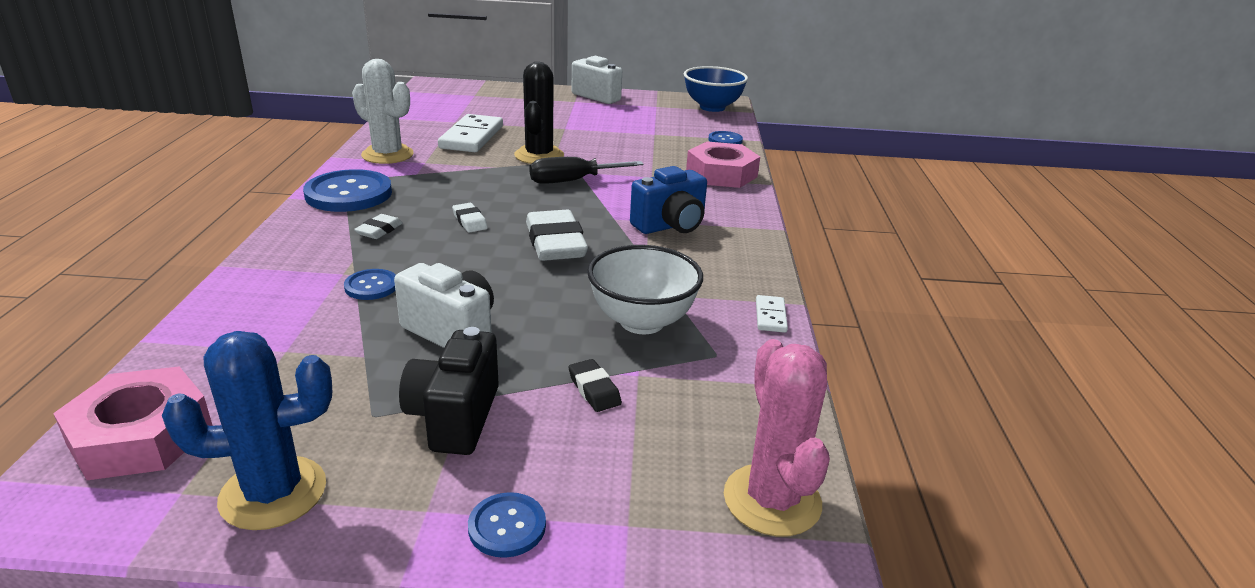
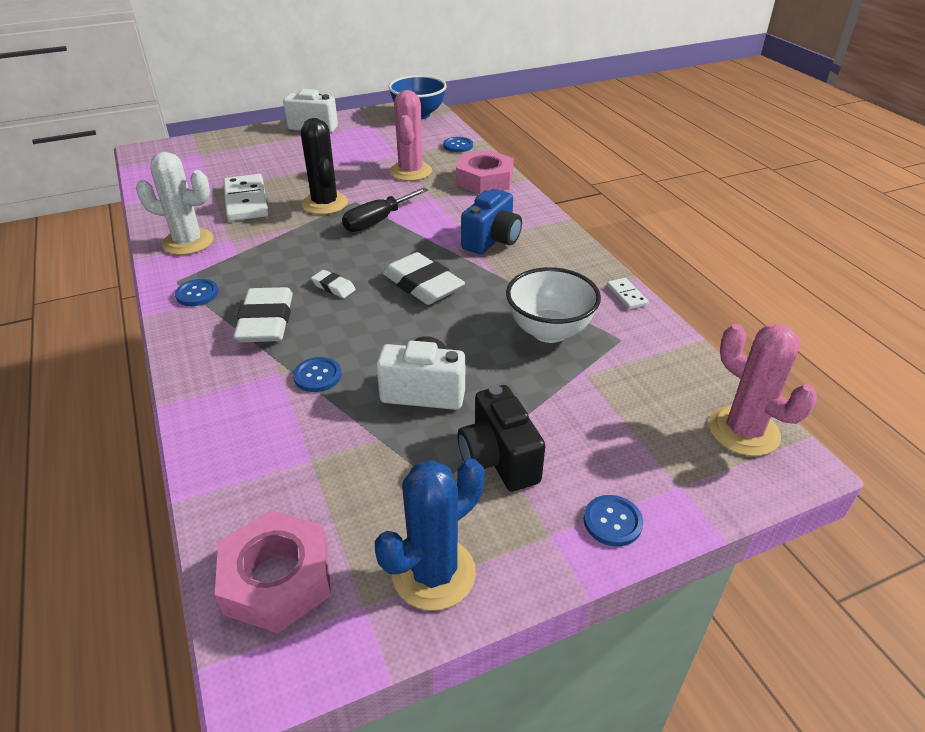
camera: 25 degrees left, 10 degrees up
(349, 194) = (197, 294): blue button -> blue button, size x0.50
(379, 230) = (266, 321): white eraser -> white eraser, size x2.04
(594, 390) = (569, 398): black eraser -> none
(651, 150) = (410, 172): none -> pink cactus

